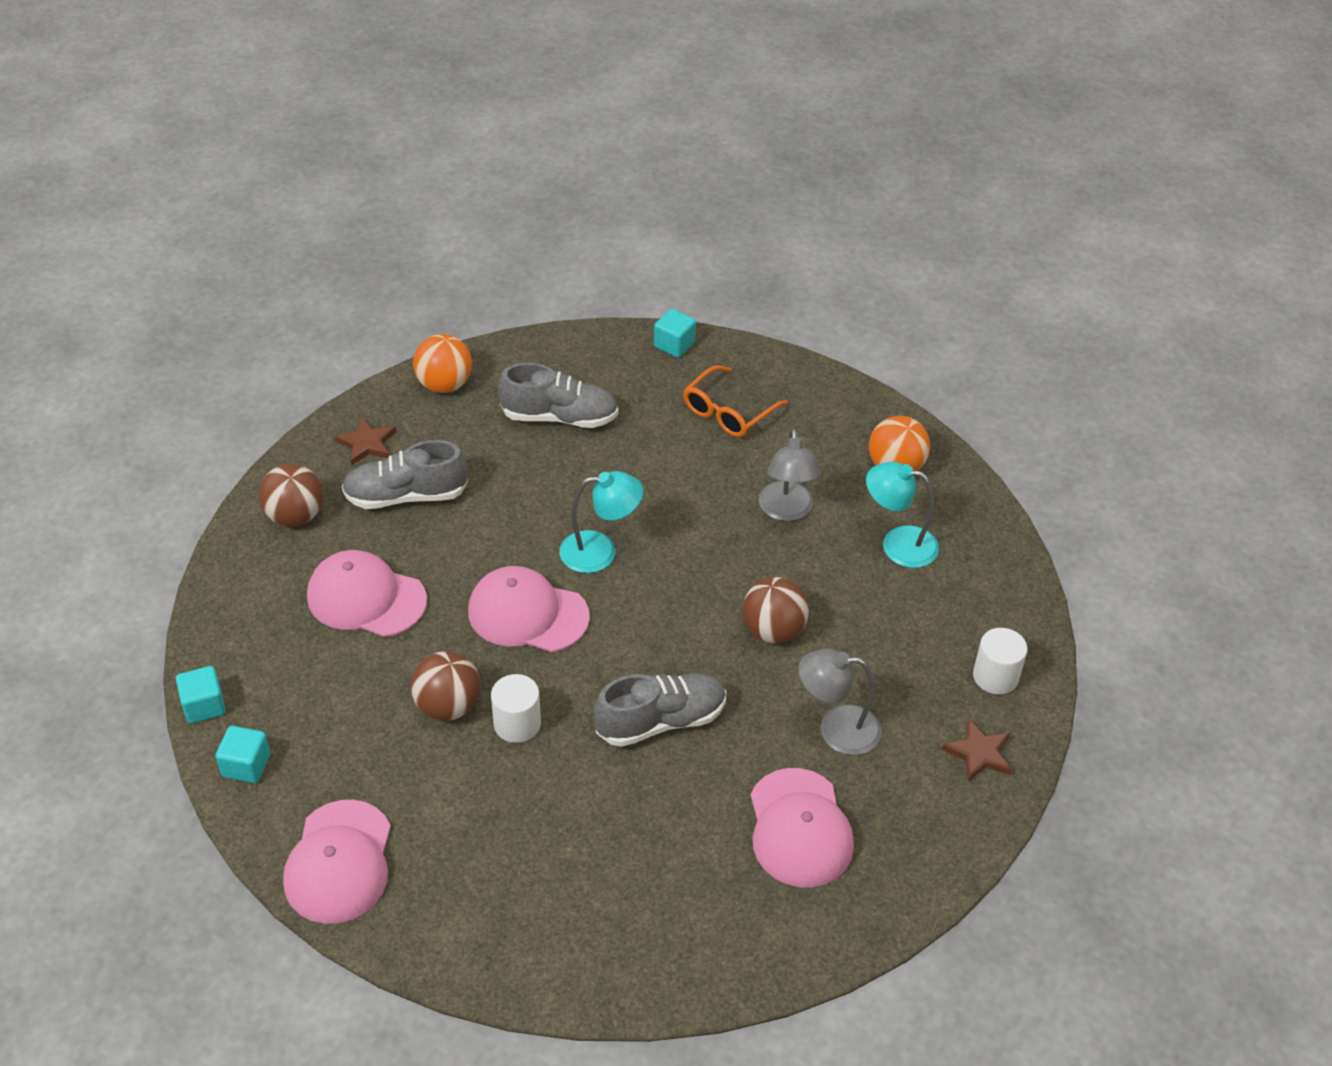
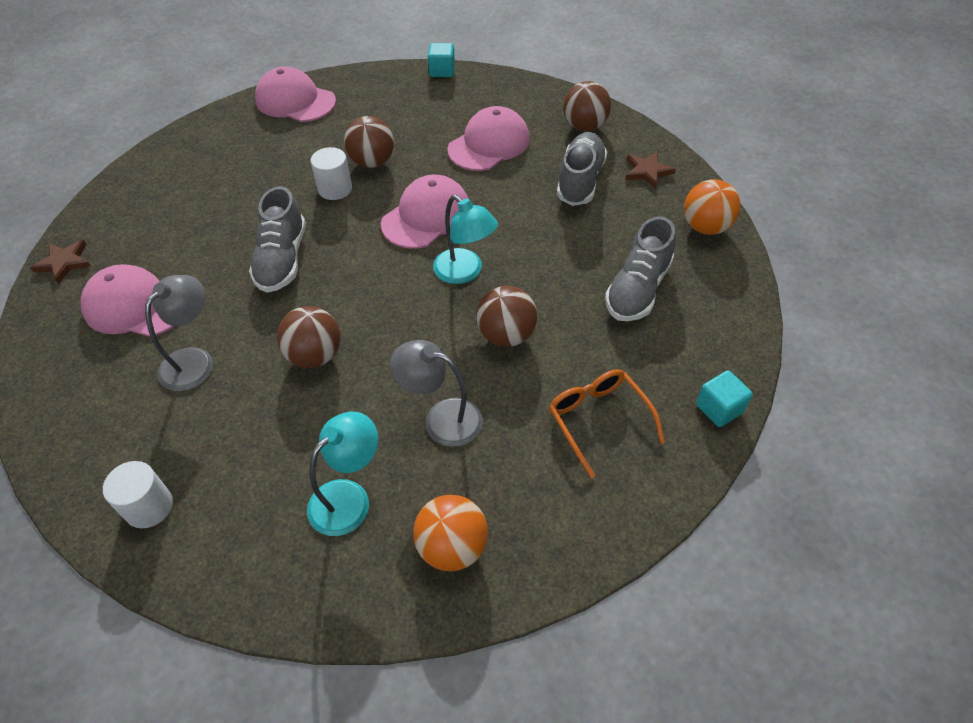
camera: 115 degrees right, 5 degrees up
(246, 765) = (387, 79): turquoise cube -> none
(600, 551) = (465, 272): turquoise lamp -> turquoise lamp turned 60 degrees counterclockwise
(668, 495) = (506, 335): none -> brown ball
(979, 753) = (93, 451): brown star -> brown star (64, 263)

